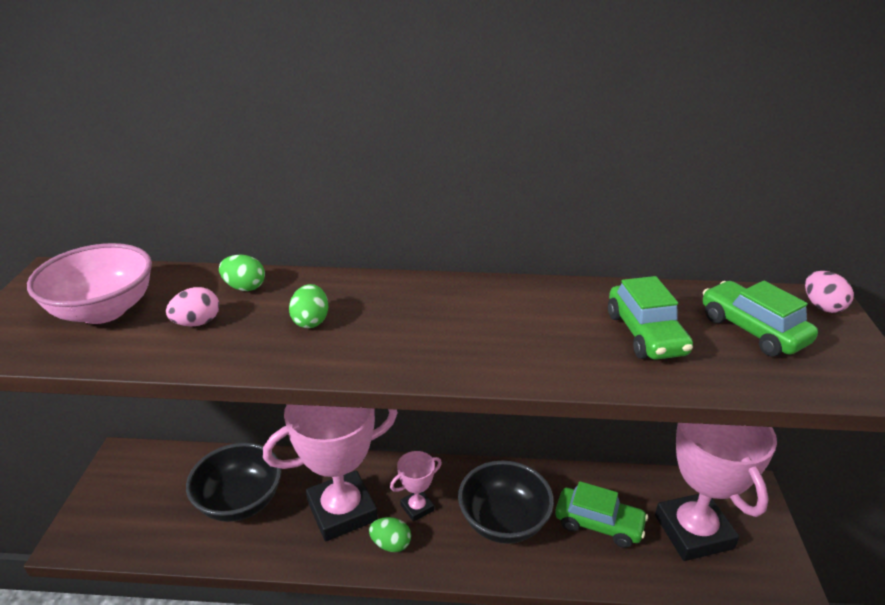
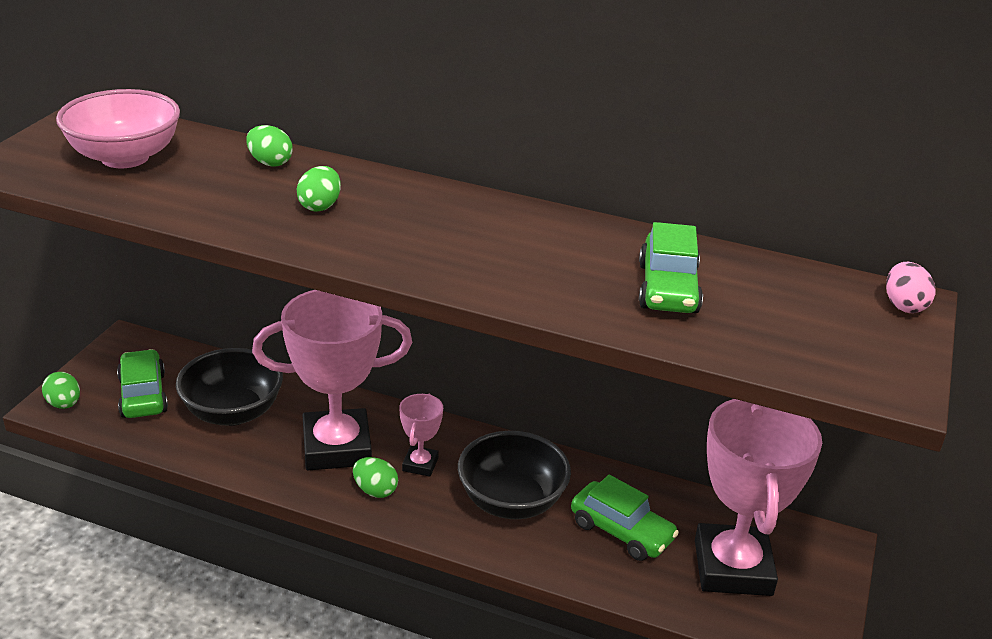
camera: 15 degrees right, 0 degrees up
(81, 536) = (64, 404): none -> green egg
(197, 323) = (208, 185): pink egg -> none
(417, 508) = (420, 464): pink trophy -> pink trophy turned 60 degrees counterclockwise
(752, 330) = (795, 310): green car -> green car (143, 395)

